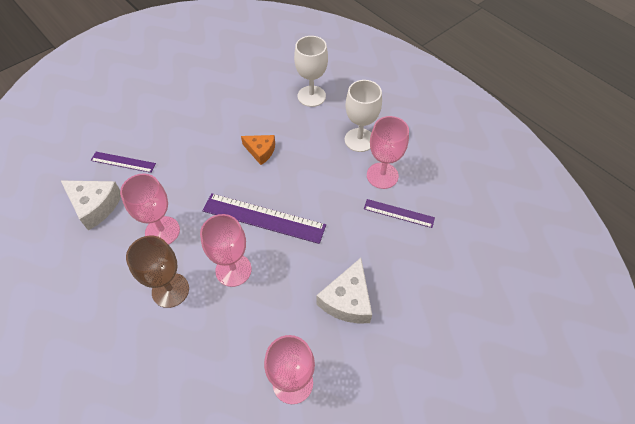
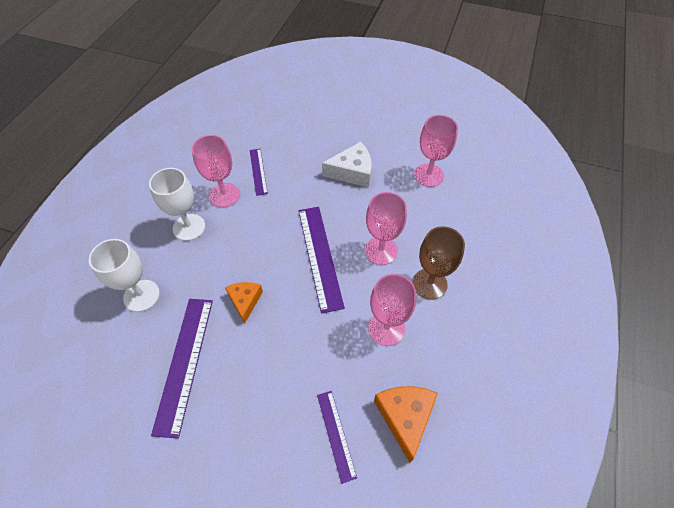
camera: 120 degrees left, 0 degrees up
(95, 206) = (405, 417): white cheese -> orange cheese
(240, 104) = (184, 363): none -> purple ruler

